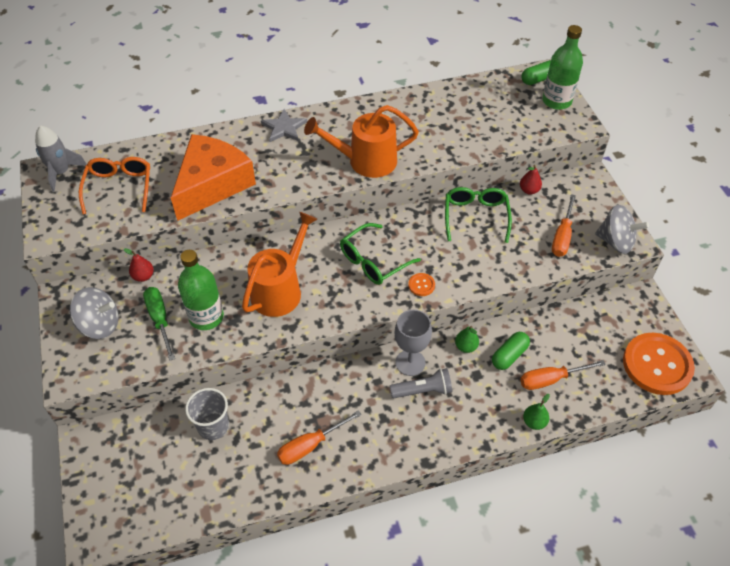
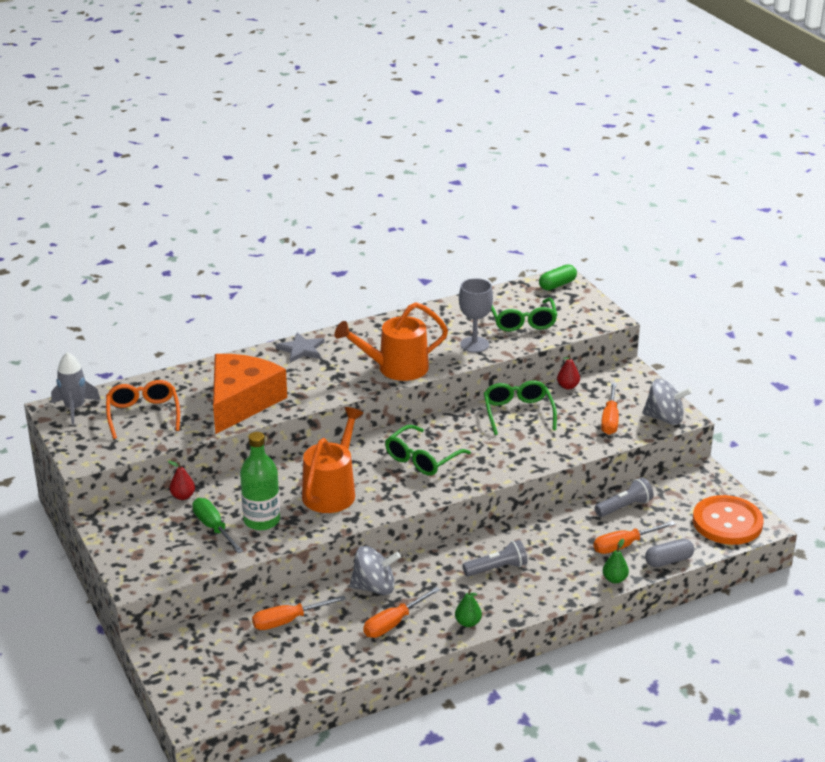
camera: 10 degrees left, 20 degrees down
(100, 325) = (151, 539): grey spinning top -> grey spinning top (374, 587)
(213, 426) = (288, 621): grey cup -> orange screwdriver
(410, 362) = (478, 549): grey goblet -> grey goblet (474, 344)
(421, 285) = (476, 472): orange button -> none
(466, 347) = (532, 530): green pear -> green pear (468, 623)
(497, 119) = (523, 322): none -> green glasses
(509, 355) = (578, 532): green capsule -> none
(556, 101) = (579, 301): green bottle -> none
(559, 330) = (624, 507): none -> grey flashlight
(591, 406) = (668, 561): none -> grey capsule

